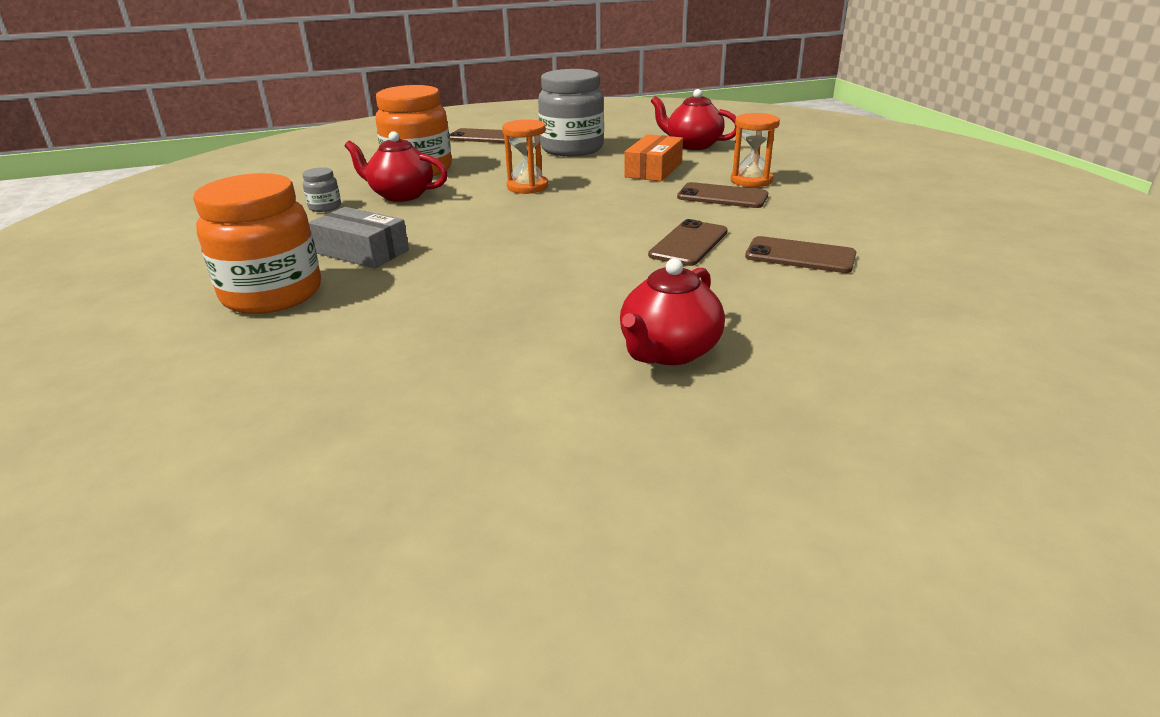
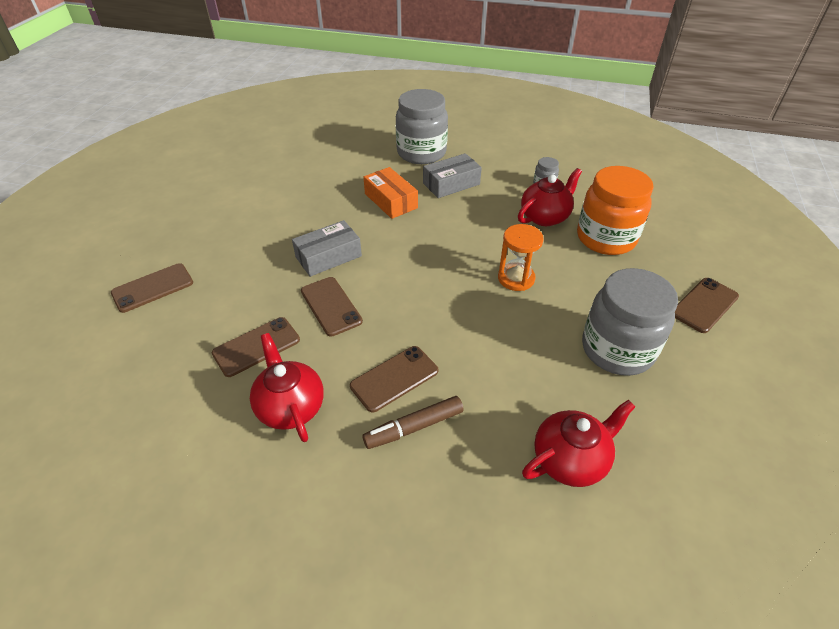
camera: 120 degrees right, 15 degrees up
(272, 294) = (421, 153): orange jar -> grey jar
(614, 272) = (328, 256): none -> grey box
(653, 170) = (503, 374): orange box -> orange box (391, 201)
(669, 352) = (236, 237): red teapot -> red teapot (290, 407)
(751, 180) = (414, 427): orange hourglass -> brown marker
(858, 362) = (153, 288): none -> brown phone

